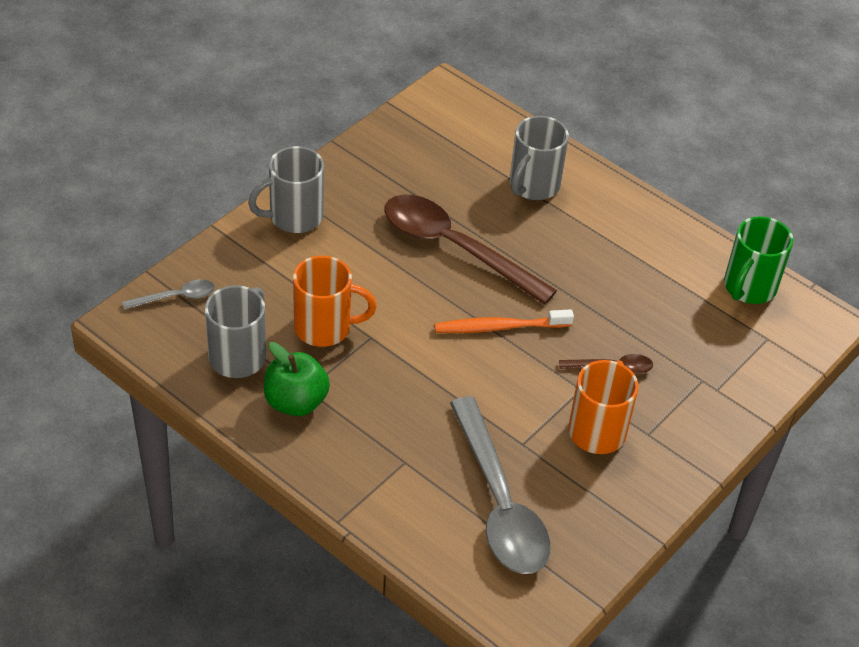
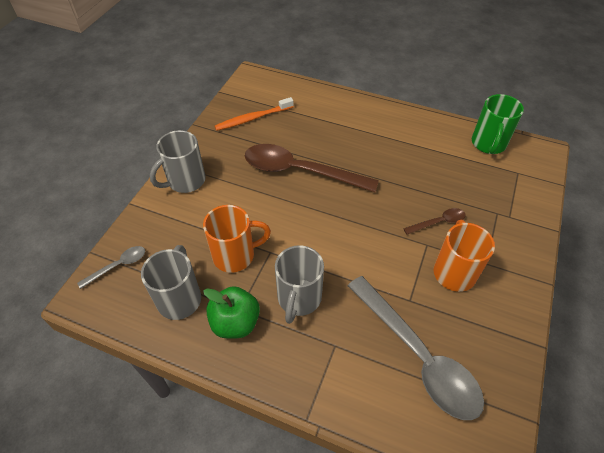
camera: 15 degrees left, 5 degrees up
(500, 327) = (353, 217): orange toothbrush -> orange toothbrush (253, 118)
(533, 186) = (330, 118): grey mug -> grey mug (299, 299)

